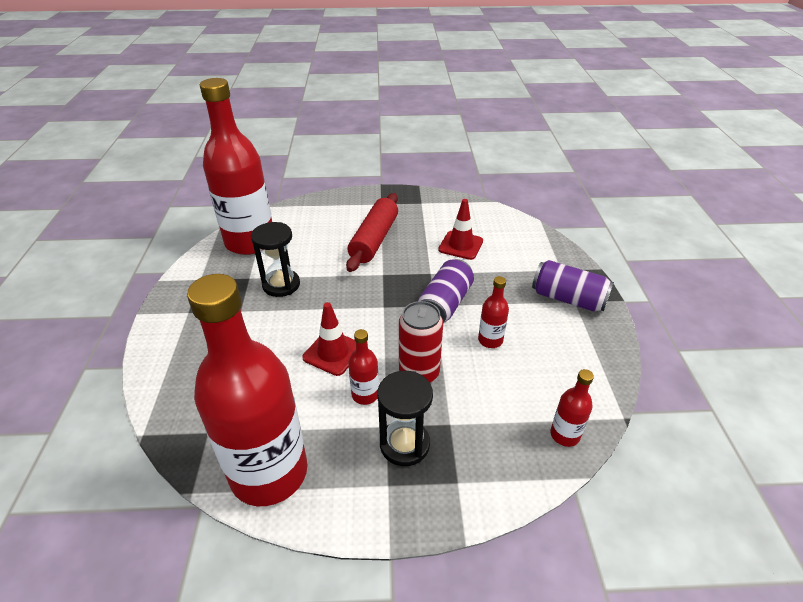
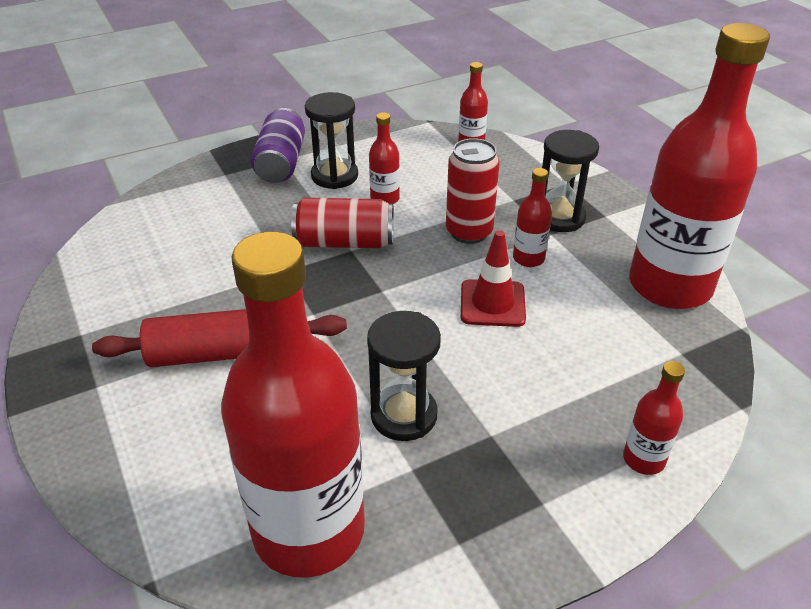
camera: 115 degrees left, 0 degrees up
(166, 362) = (643, 459): none -> red bottle
(444, 304) = (344, 242): purple can -> red can
(460, 245) = (204, 259): red traffic cone -> none
(537, 322) = (334, 176): none -> black hourglass

